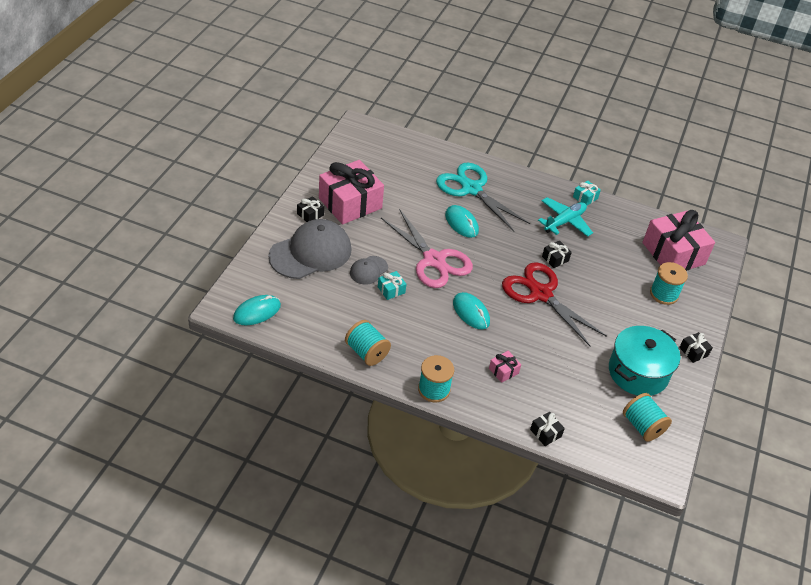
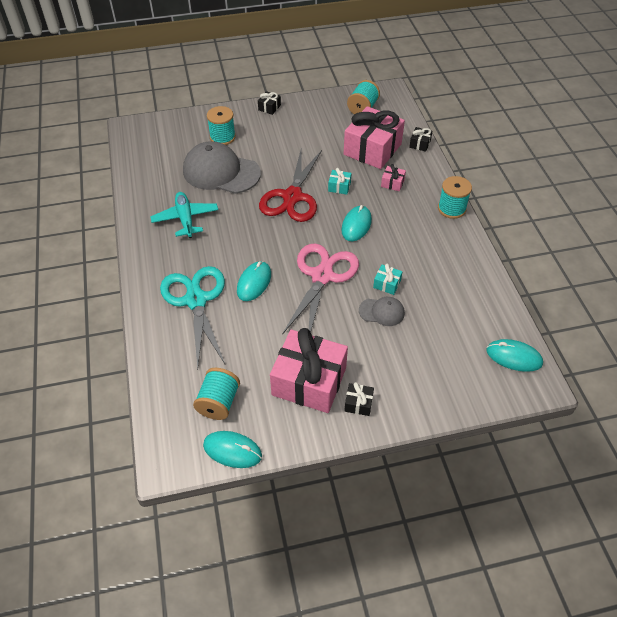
camera: 120 degrees left, 5 degrees up
(311, 253) = (407, 367): grey cap -> grey cap (221, 172)
(338, 150) = (232, 450): none -> turquoise mouse
(366, 352) = (465, 261): turquoise spool -> turquoise spool (218, 402)
(471, 189) = (196, 300): turquoise scissors -> turquoise scissors turned 150 degrees clockwise
(555, 258) = (241, 205): black gift -> none
(564, 222) = (185, 219): turquoise plane -> turquoise plane turned 60 degrees clockwise
(585, 198) = (137, 219): turquoise gift -> turquoise gift (339, 187)
(638, 372) = (318, 124): turquoise pot -> none
(673, 253) = (167, 147): pink gift -> pink gift (372, 149)

